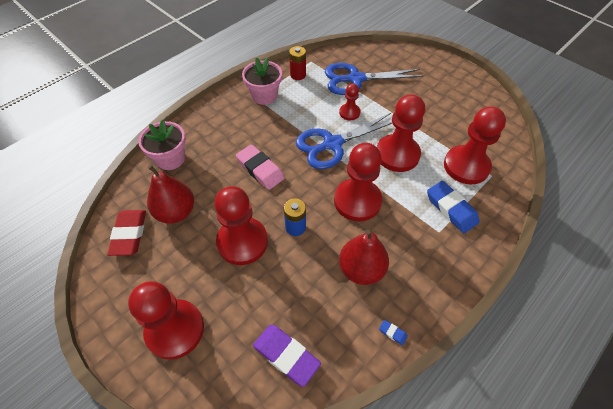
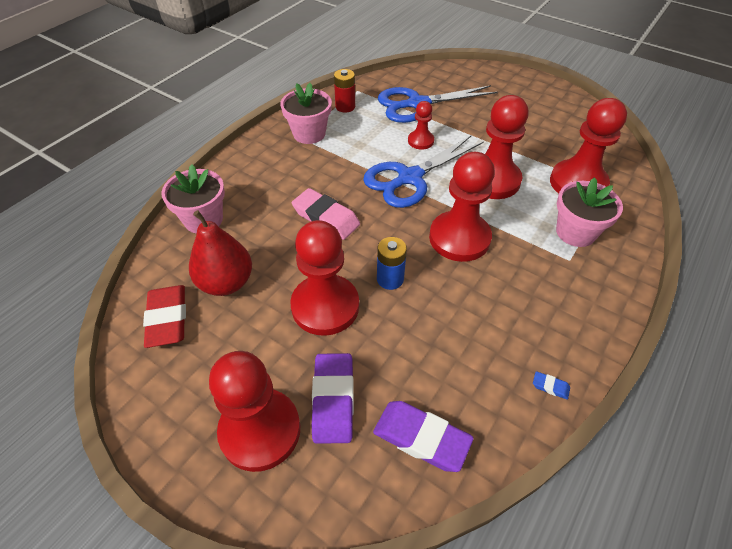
camera: 10 degrees left, 5 degrees down
(231, 316) = (333, 400): none -> purple eraser
(361, 269) = (488, 317): red pear -> none
(451, 209) = (575, 232): blue eraser -> pink flower pot

